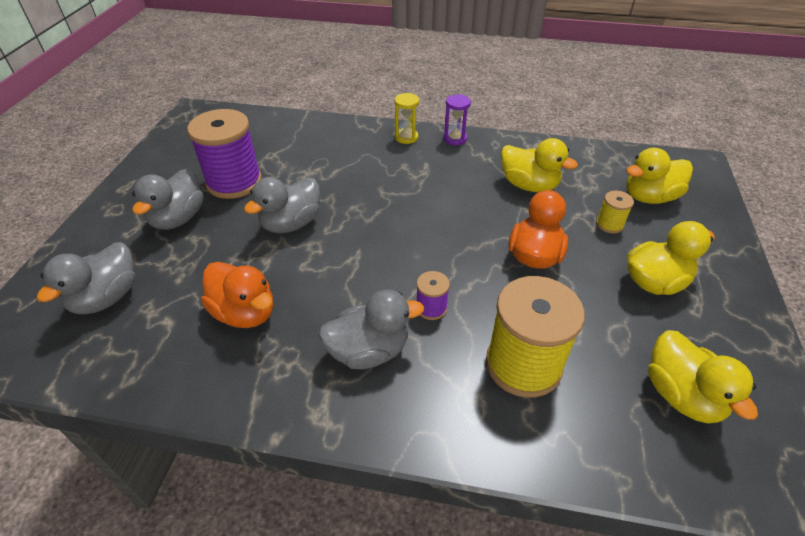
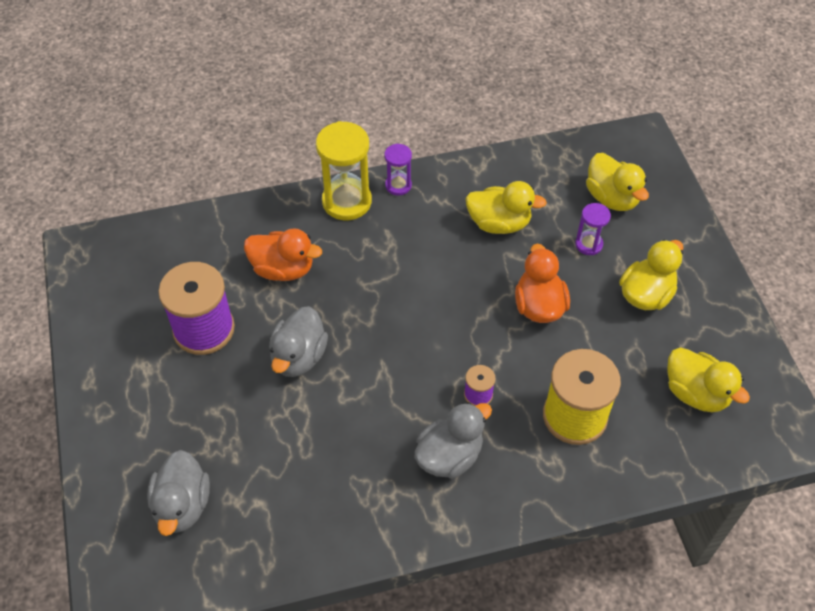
camera: 25 degrees left, 10 degrees up
(178, 218) = (180, 395): grey duck -> none
(245, 312) = (322, 466): orange duck -> orange duck (283, 269)
(406, 137) = (347, 201): yellow hourglass -> yellow hourglass, size x1.86
(609, 224) = (588, 244): yellow spool -> purple hourglass
(649, 197) = (612, 198): yellow duck -> yellow duck turned 75 degrees counterclockwise

